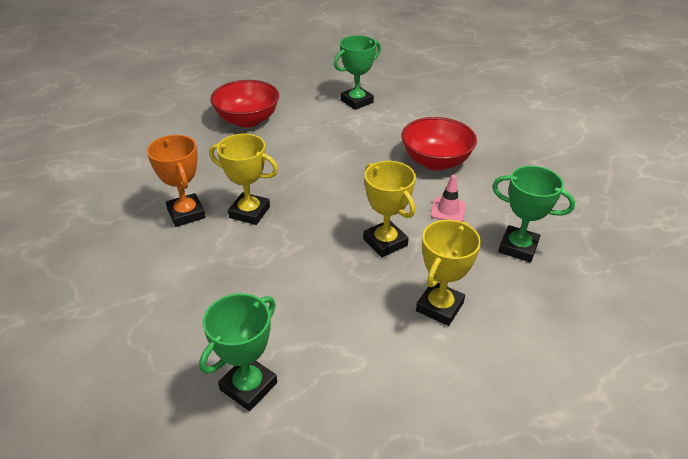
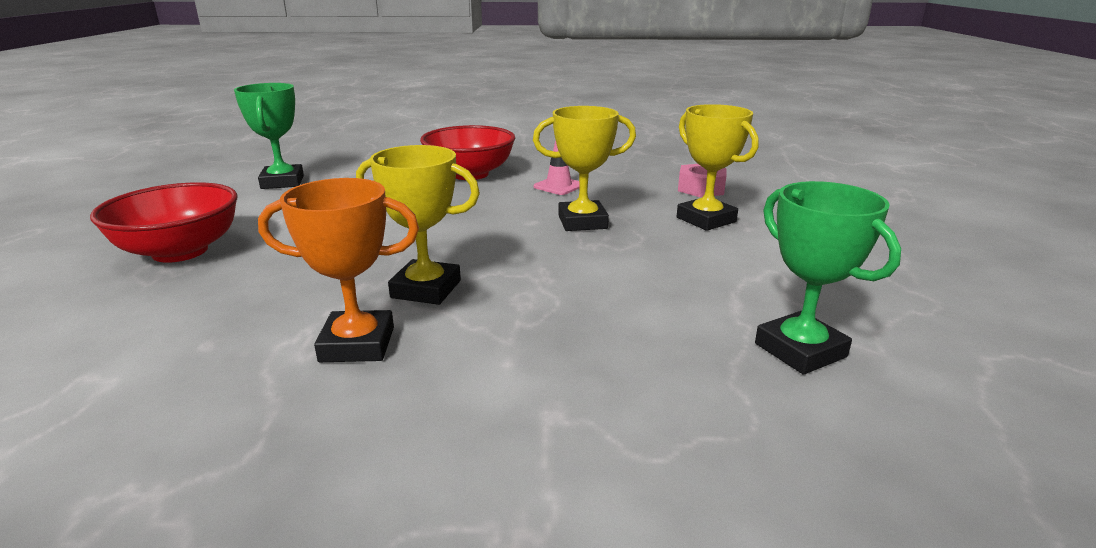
camera: 65 degrees left, 15 degrees down
(249, 212) = (426, 289): yellow trophy -> yellow trophy turned 60 degrees clockwise
(514, 291) = (701, 188): none -> pink nut
(518, 247) = (642, 175): green trophy -> none

